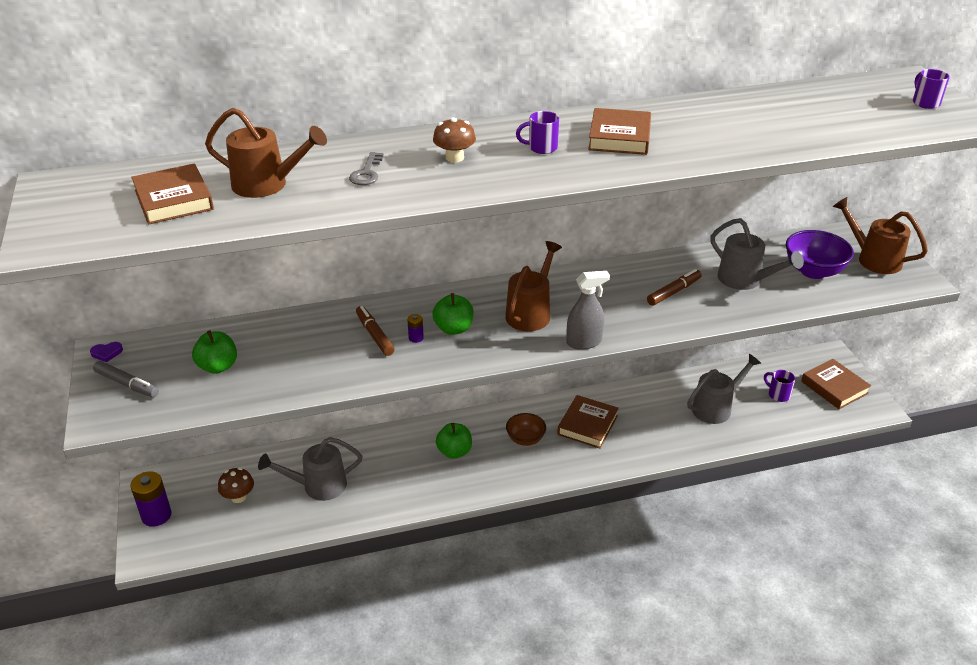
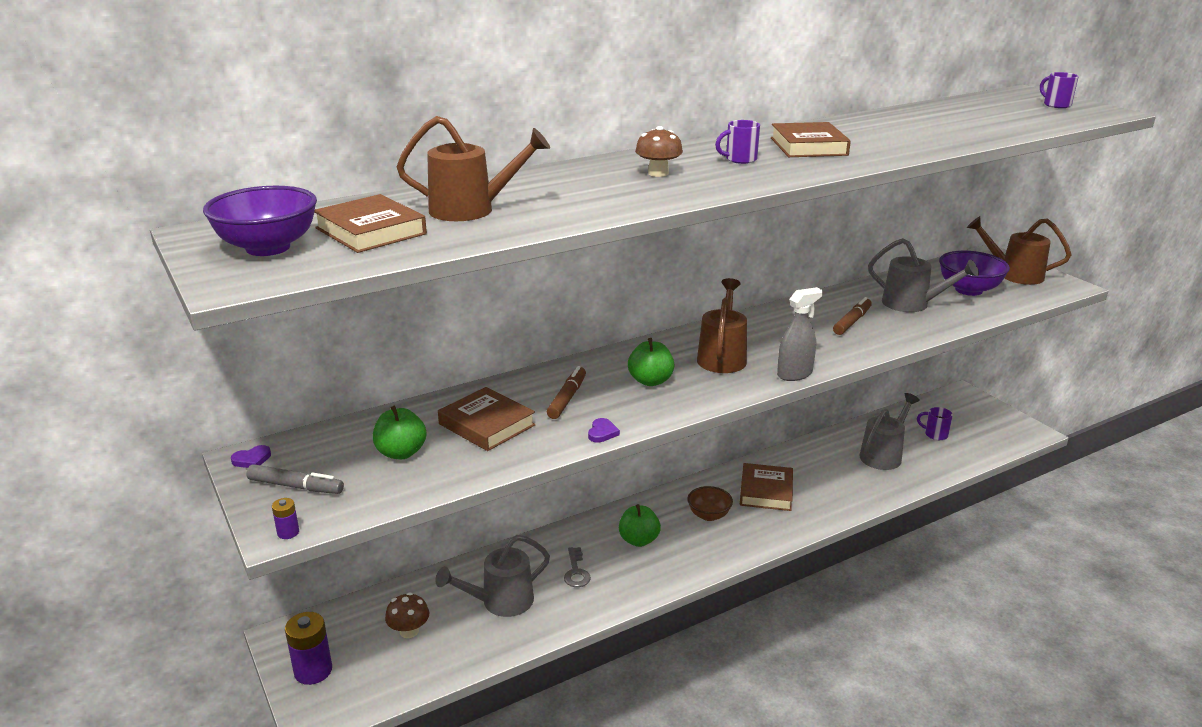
camera: 15 degrees left, 10 degrees down
(87, 208) = (268, 248): none -> purple bowl
(367, 173) = (575, 192): grey key -> grey key (576, 572)
(374, 335) = (567, 398): brown marker -> brown marker turned 60 degrees clockwise
(384, 375) = (602, 433): none -> purple heart
(416, 338) = (615, 394): purple battery -> purple battery (288, 532)
(834, 387) = (982, 420): brown book -> brown book (487, 424)

